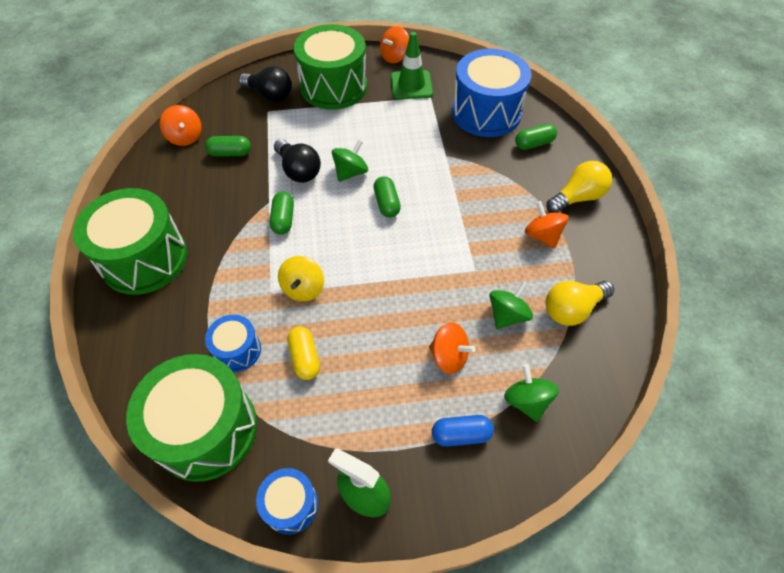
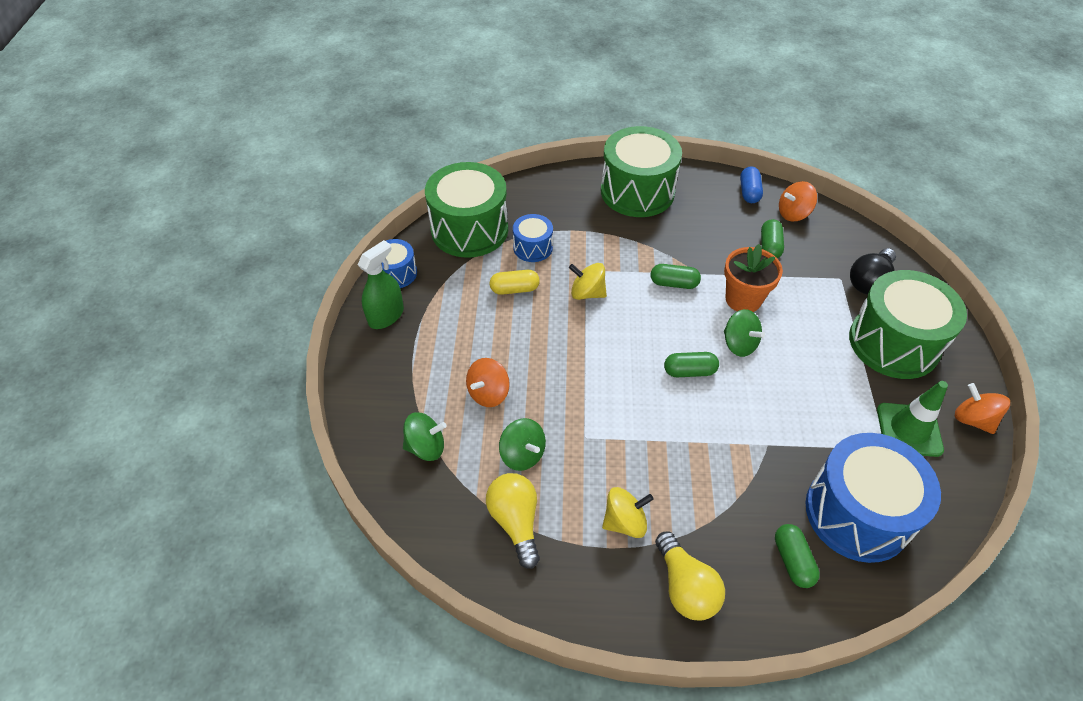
camera: 100 degrees right, 5 degrees down
(298, 170) = (743, 299): black light bulb -> orange flower pot
(461, 434) = (412, 387): blue capsule -> blue capsule (749, 192)
(542, 235) = (625, 521): orange spinning top -> yellow spinning top

